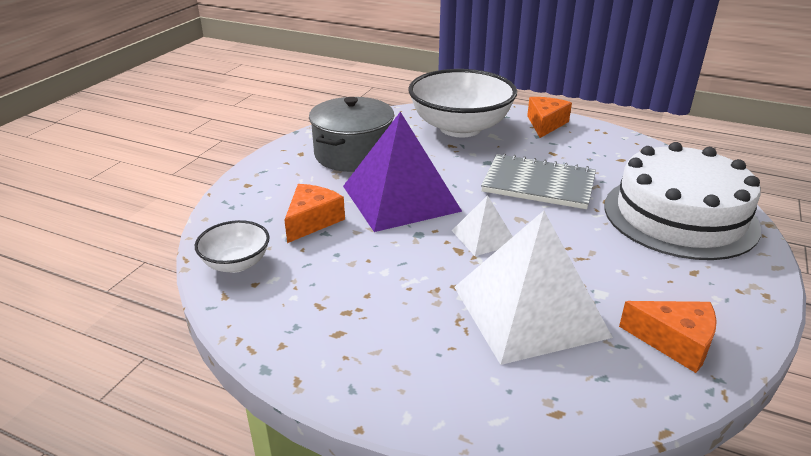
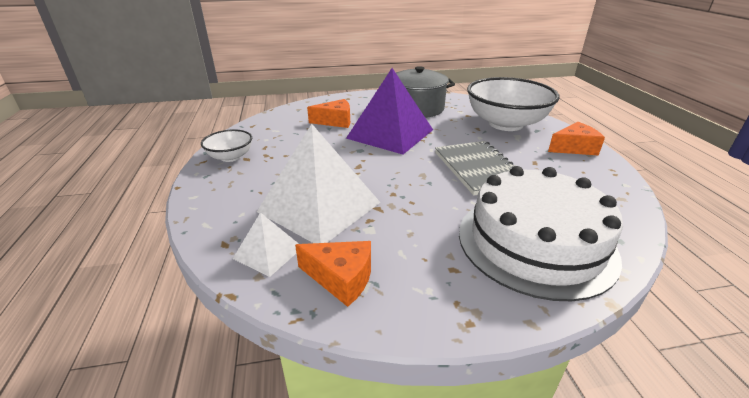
camera: 55 degrees right, 0 degrees up
(236, 263) = (279, 119): white bowl -> white bowl (230, 157)
(483, 237) = (383, 169): white pyramid -> white pyramid (268, 252)
(674, 342) = (341, 278): orange cheese -> orange cheese turned 60 degrees counterclockwise

